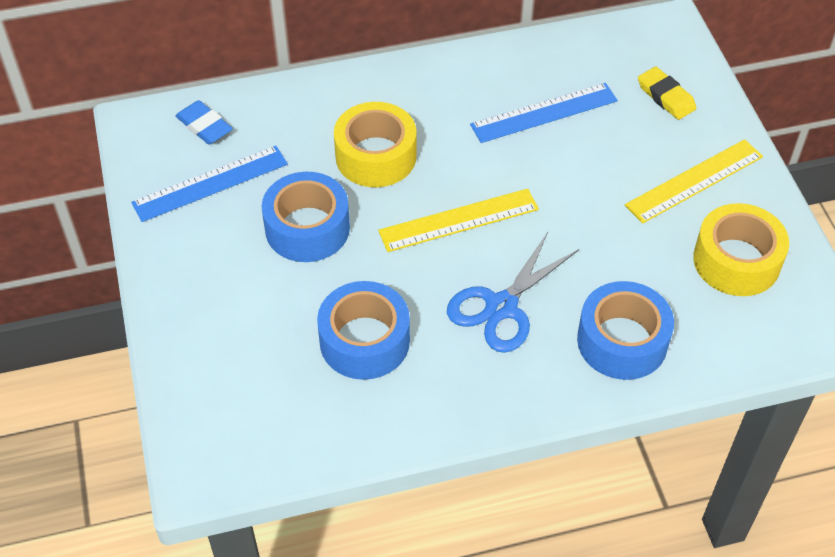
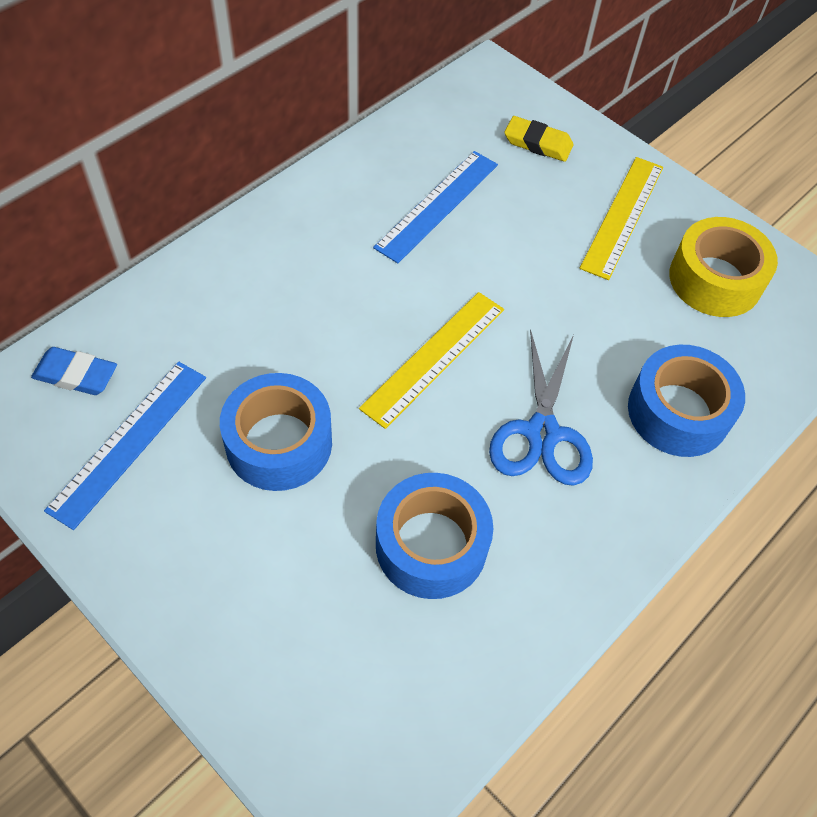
camera: 35 degrees left, 5 degrees up
(376, 156) = (298, 325): yellow tape -> none

